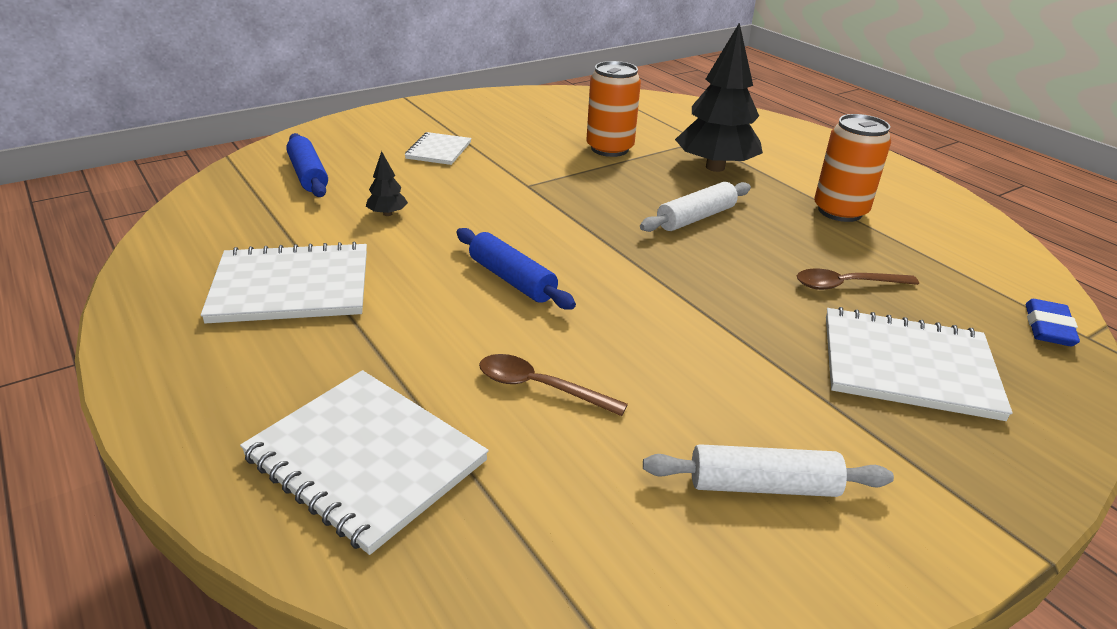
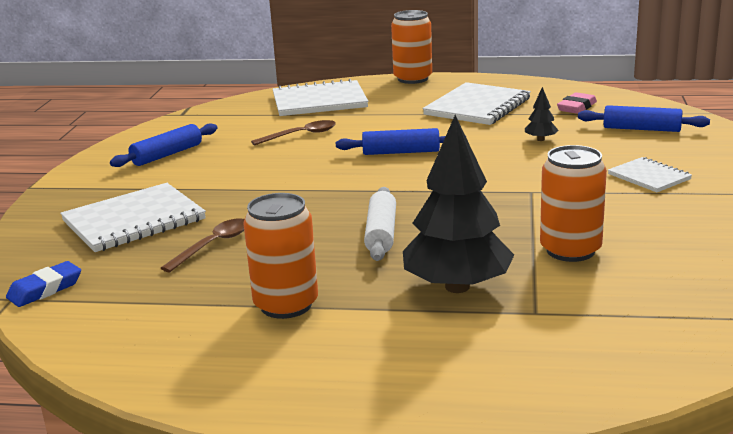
camera: 135 degrees right, 10 degrees down
(155, 407) = (413, 79): none -> orange can
(251, 222) = (576, 107): none -> pink eraser
(763, 485) = (167, 155): white rolling pin -> blue rolling pin
(1048, 328) = (45, 289): blue eraser -> blue eraser turned 75 degrees clockwise

